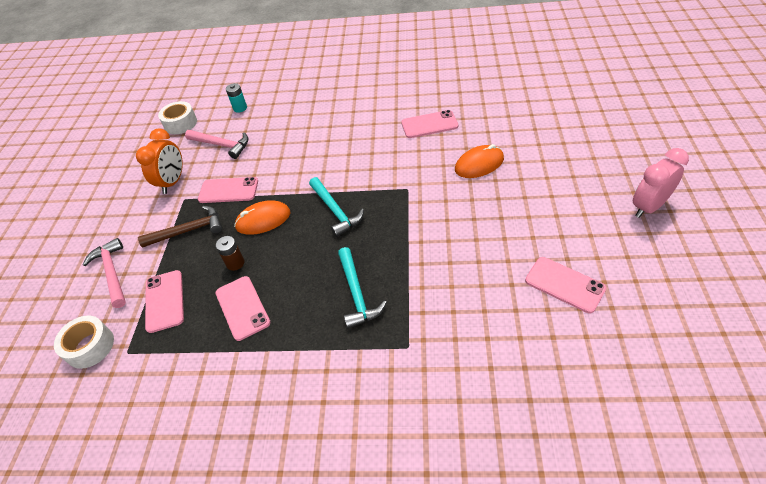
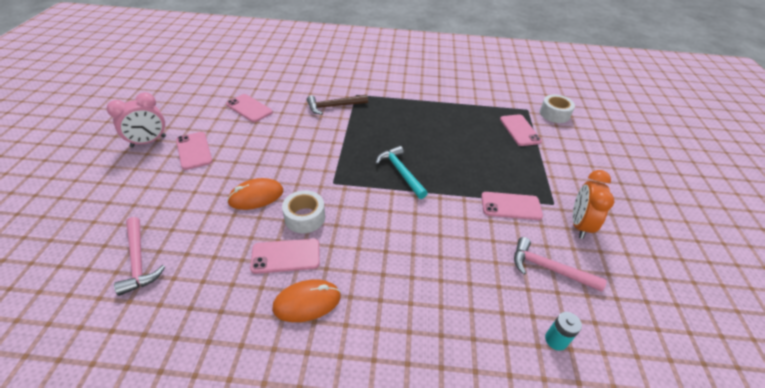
camera: 175 degrees right, 5 degrees down
(112, 273) = (575, 151): pink hammer -> pink hammer (139, 261)
(180, 123) = (635, 321): white tape -> white tape (305, 217)
(188, 230) = (531, 174): brown hammer -> brown hammer (334, 106)
(235, 263) = (477, 145): brown battery -> none
(242, 307) = (461, 121): pink phone -> pink phone (194, 151)
(263, 220) = (465, 173): orange mouse -> orange mouse (307, 302)
(357, 293) = (384, 119): turquoise hammer -> none

